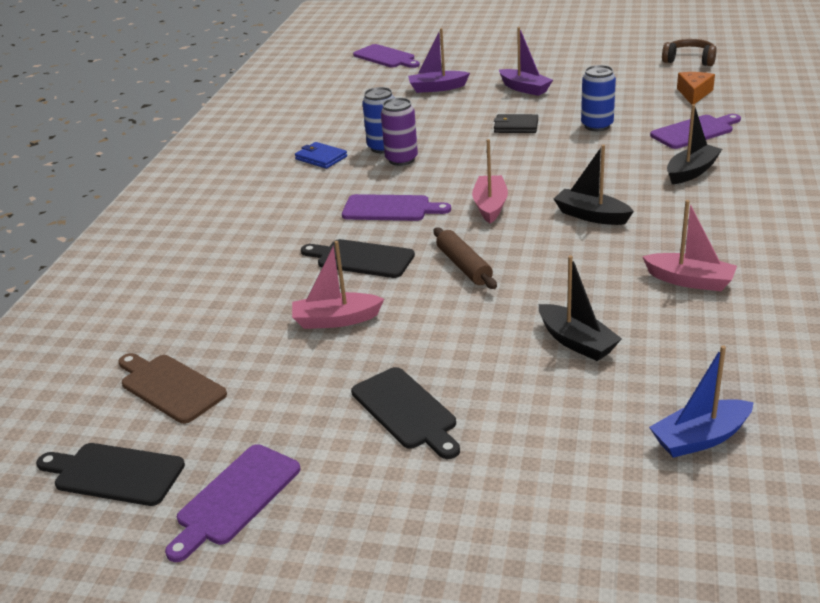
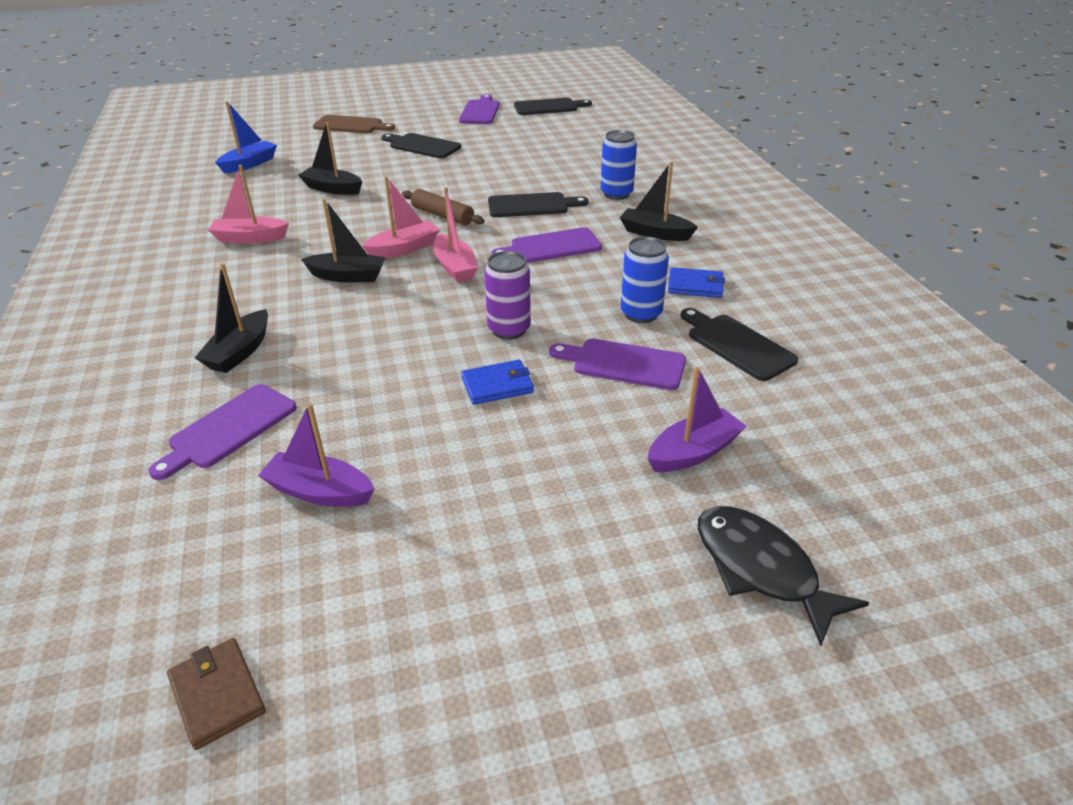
camera: 150 degrees right, 5 degrees up
(170, 387) = (569, 131): brown cutting board -> brown cutting board (351, 125)
(288, 204) = (655, 233): none -> black boat
(336, 320) = (507, 171): pink boat -> pink boat (404, 248)
(348, 122) = (737, 345): none -> black cutting board
(386, 57) = (904, 538): purple cutting board -> purple cutting board (623, 364)
(401, 159) = (600, 302): purple can -> purple can (509, 330)
(454, 58) = (761, 569): none -> black fish
(516, 126) = (497, 385): black wallet -> blue wallet
(524, 89) = (540, 485): purple boat -> purple boat (319, 492)
(597, 126) = (379, 411): blue can -> blue can (616, 194)
(689, 60) = (217, 694): brown headphones -> brown wallet
(694, 94) = (220, 538): orange cheese -> none

